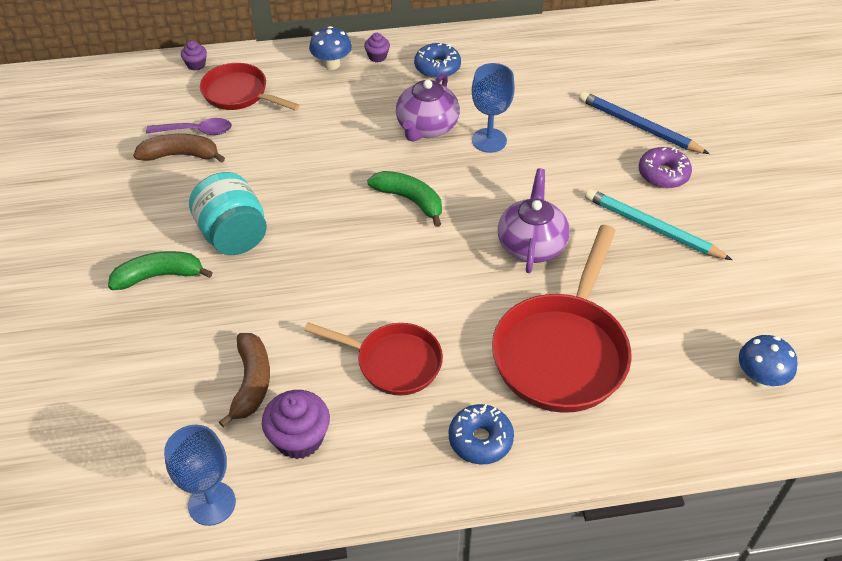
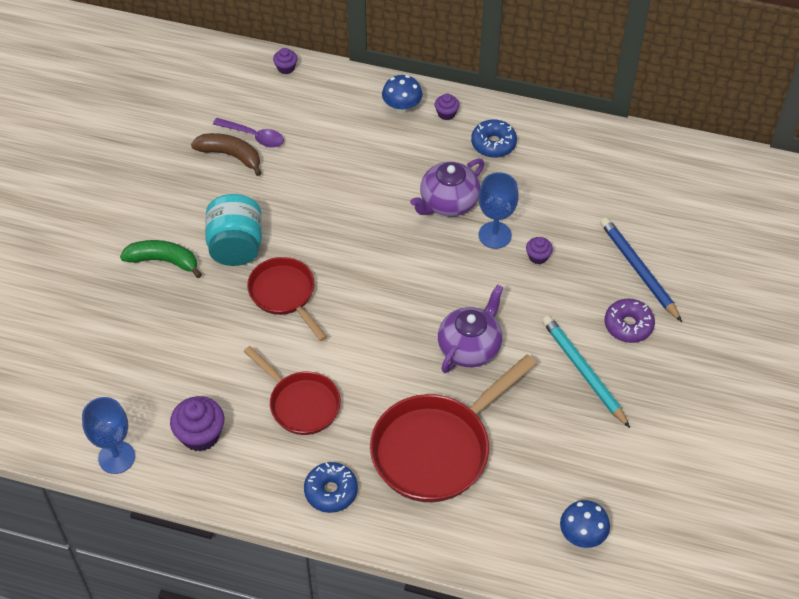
camera: 25 degrees right, 5 degrees up
(239, 94) = (307, 111): red pan -> red pan (284, 294)
(251, 383) = (188, 377): brown banana -> none
(410, 200) = (393, 267): green banana -> none
(541, 145) = (538, 257): none -> purple cupcake

